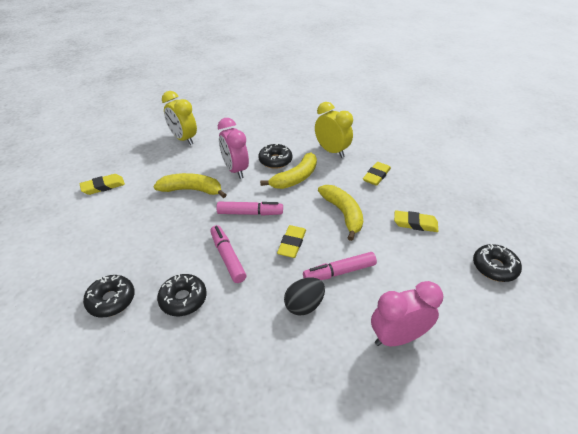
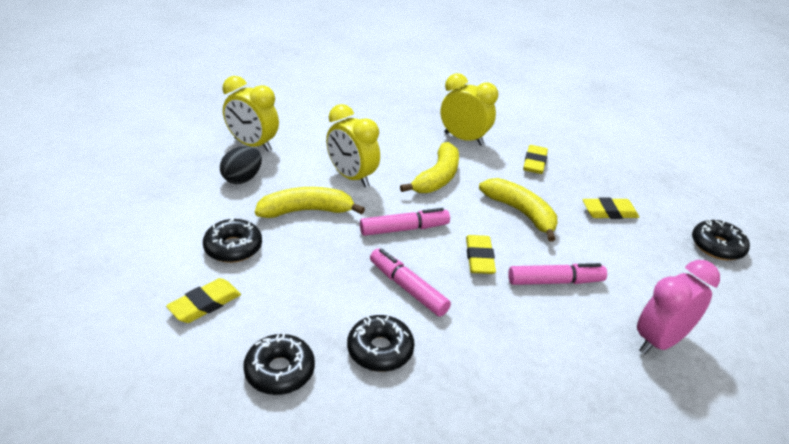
camera: 20 degrees left, 5 degrees down
(103, 186) = (169, 224): yellow eraser -> yellow eraser (205, 304)
(235, 170) = (351, 177): pink clock -> yellow clock
(275, 160) = (398, 159): black donut -> black donut (233, 247)
(304, 305) = (536, 327): black egg -> black egg (242, 179)
(339, 272) = (555, 281): pink marker -> pink marker turned 150 degrees counterclockwise

